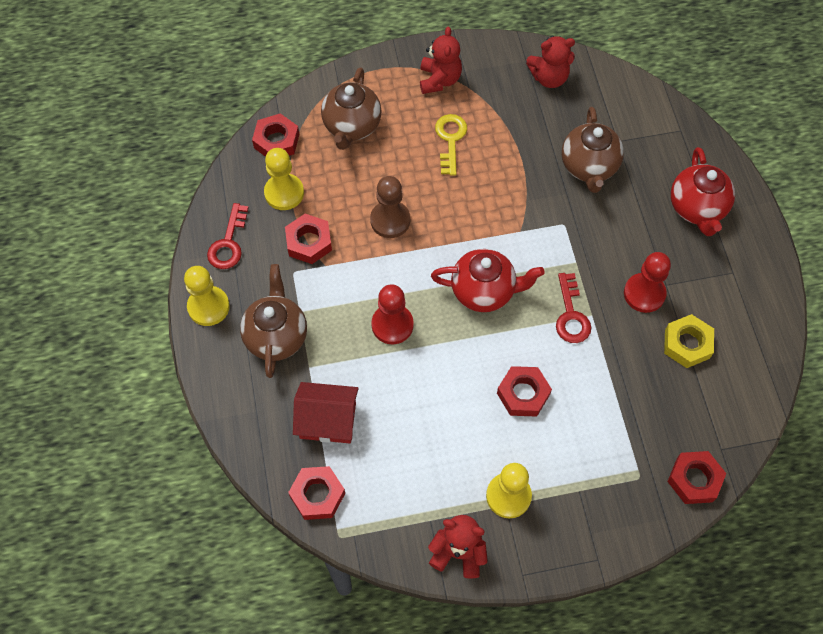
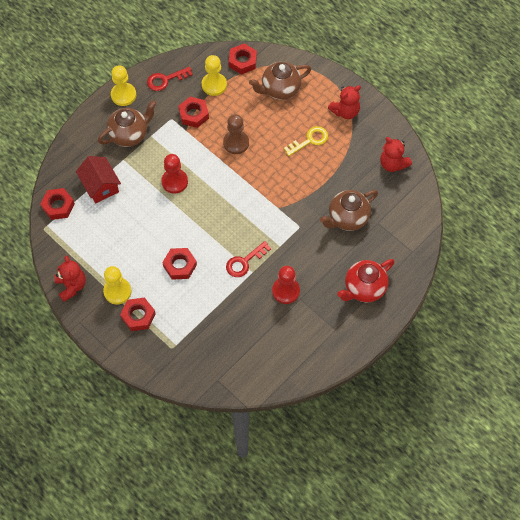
camera: 55 degrees right, 0 degrees up
(484, 291) = (227, 212): red teapot -> none
(687, 344) = (270, 329): yellow nut -> none
(694, 479) = (189, 376): red nut -> red nut (138, 316)

